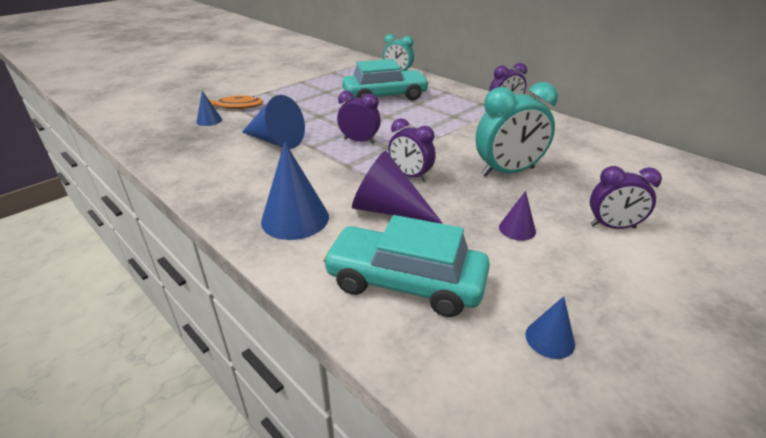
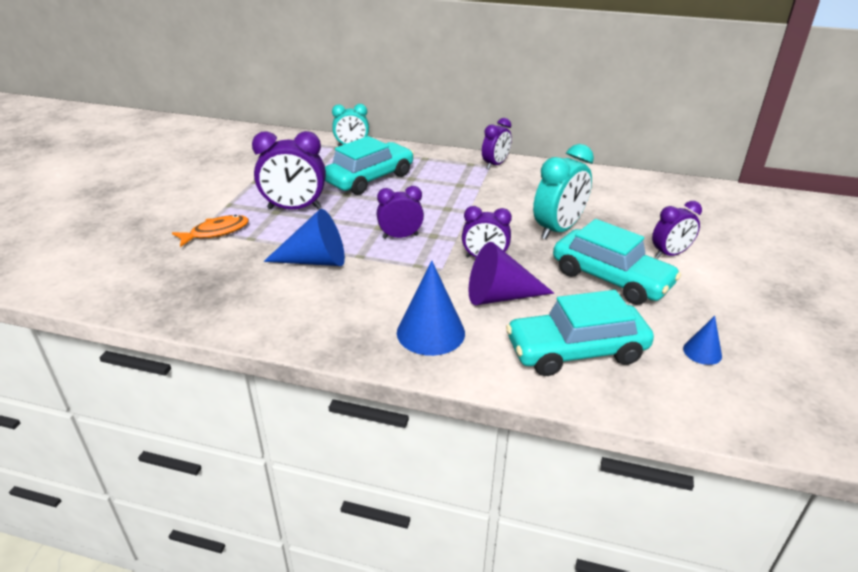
camera: 30 degrees left, 0 degrees up
(209, 120) = (205, 258): blue cone -> none
(306, 104) = (294, 208): none -> purple clock
(517, 229) = (611, 278): purple cone -> turquoise car

